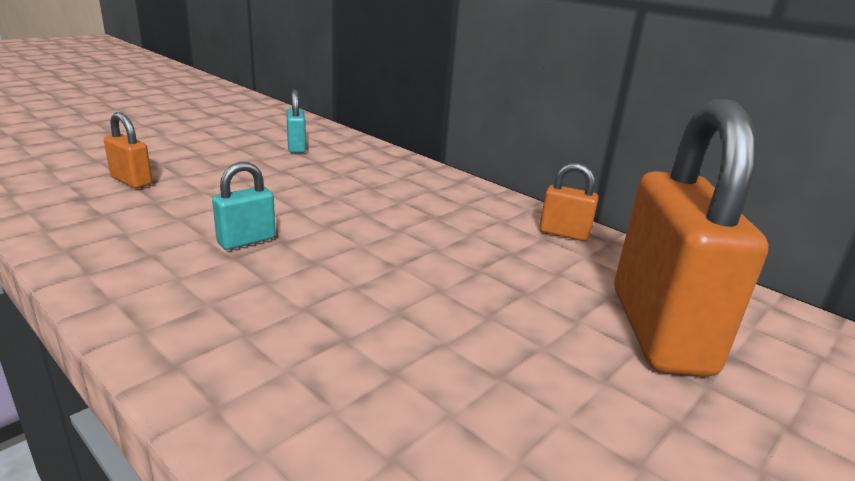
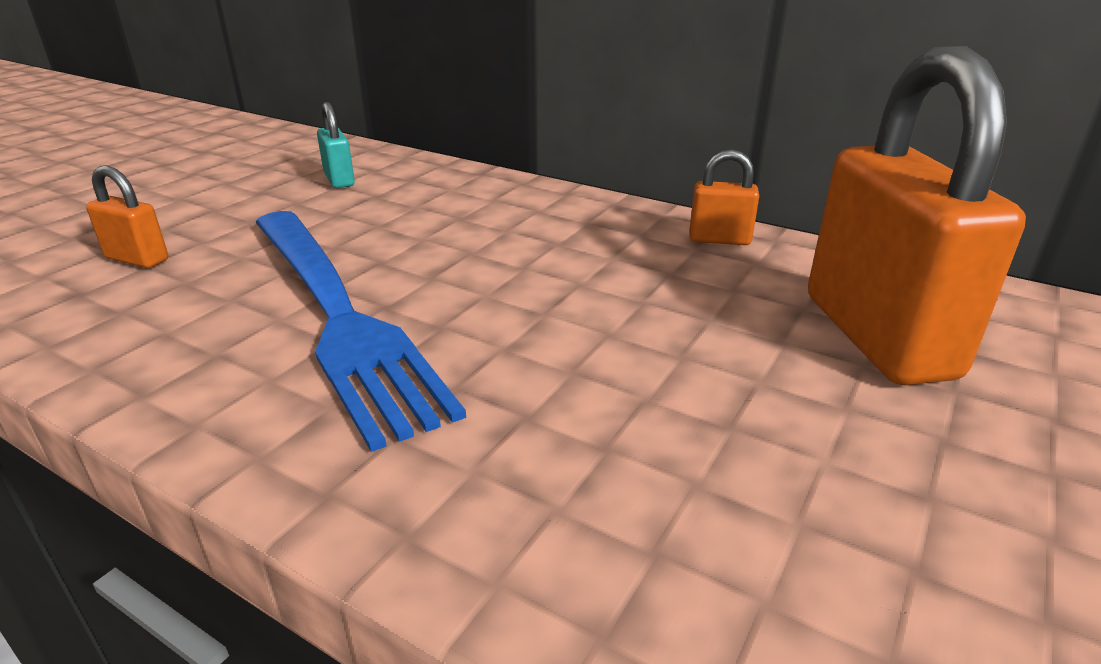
camera: 10 degrees left, 5 degrees up
(246, 240) = (337, 314): turquoise padlock -> blue fork

